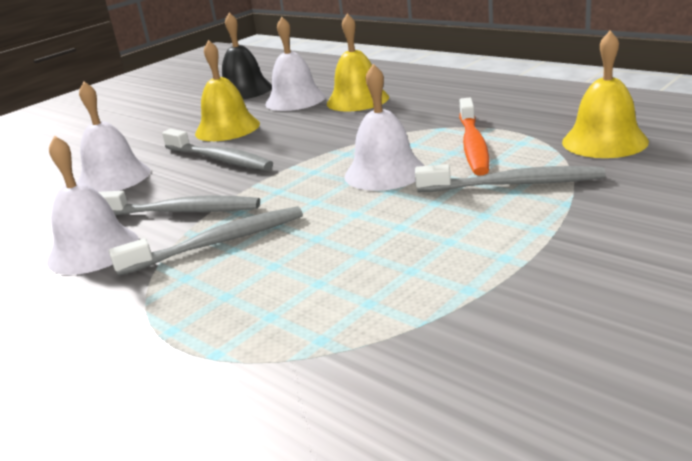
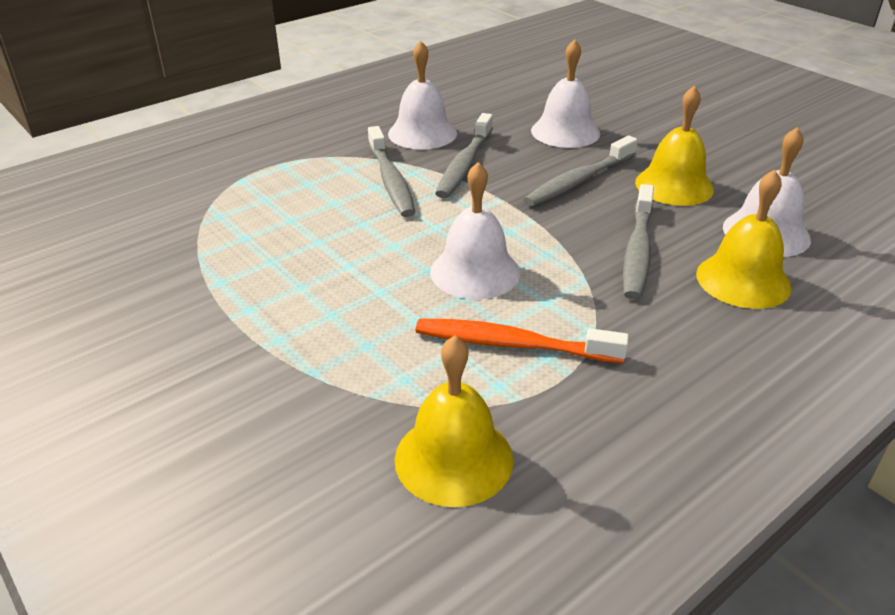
camera: 95 degrees right, 10 degrees up
(244, 90) = (827, 198): black bell -> none
(514, 184) = (381, 348): grey toothbrush -> grey toothbrush (637, 251)

